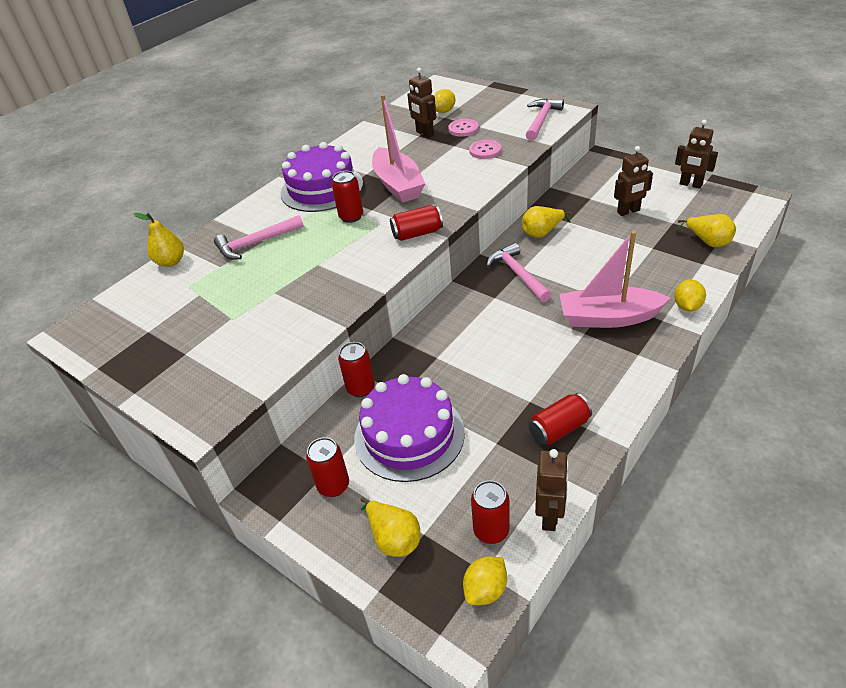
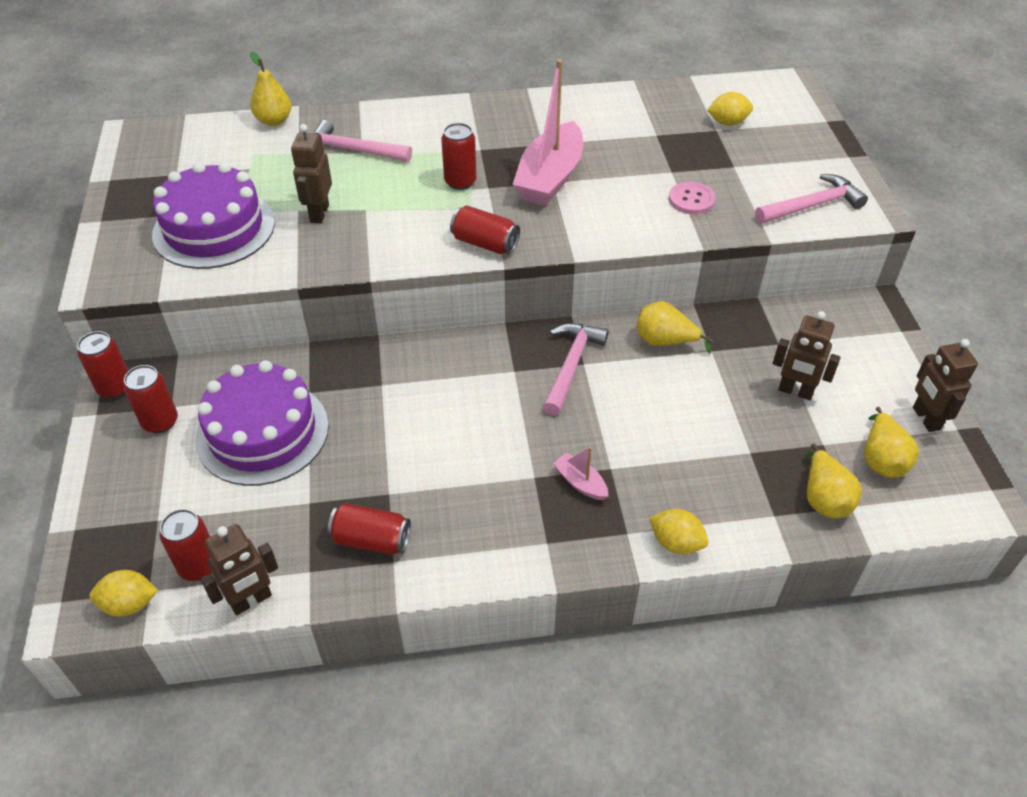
camera: 40 degrees right, 5 degrees up
(322, 188) = (482, 132): purple cake -> purple cake (214, 228)
(361, 388) = (289, 359): red can -> red can (115, 388)
(394, 538) = (136, 502): yellow pear -> yellow pear (881, 459)
(424, 133) = (666, 136): brown robot -> brown robot (319, 213)
(463, 129) = (712, 158): pink button -> none
(608, 317) = (580, 482): pink boat -> pink boat, size x0.45
(687, 306) = (676, 543): yellow lemon -> yellow lemon turned 60 degrees clockwise

